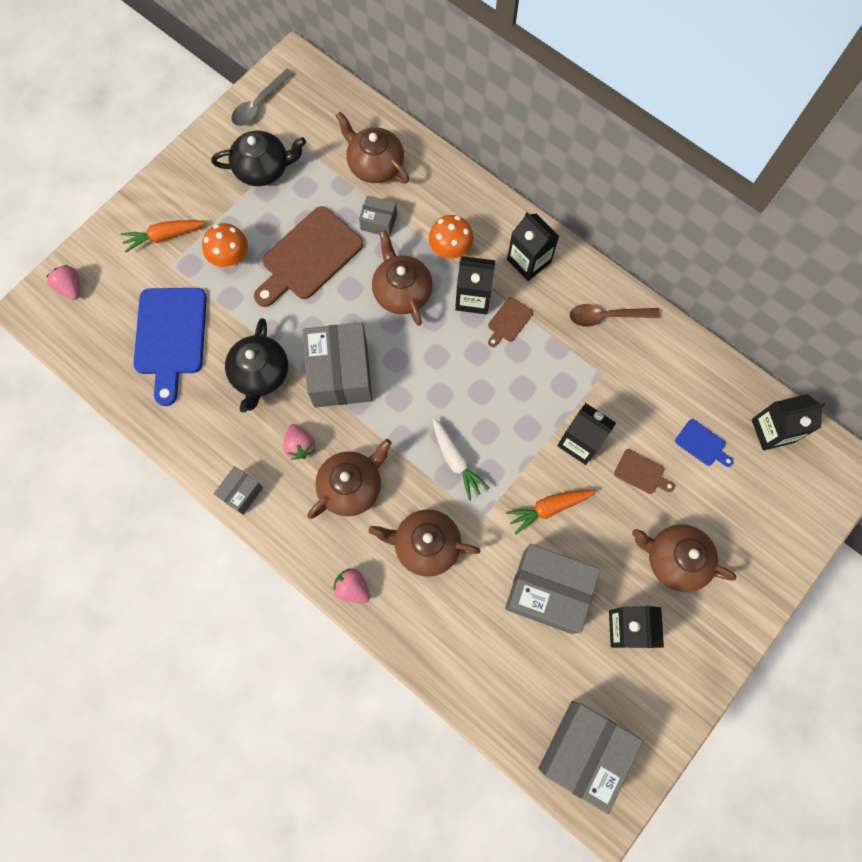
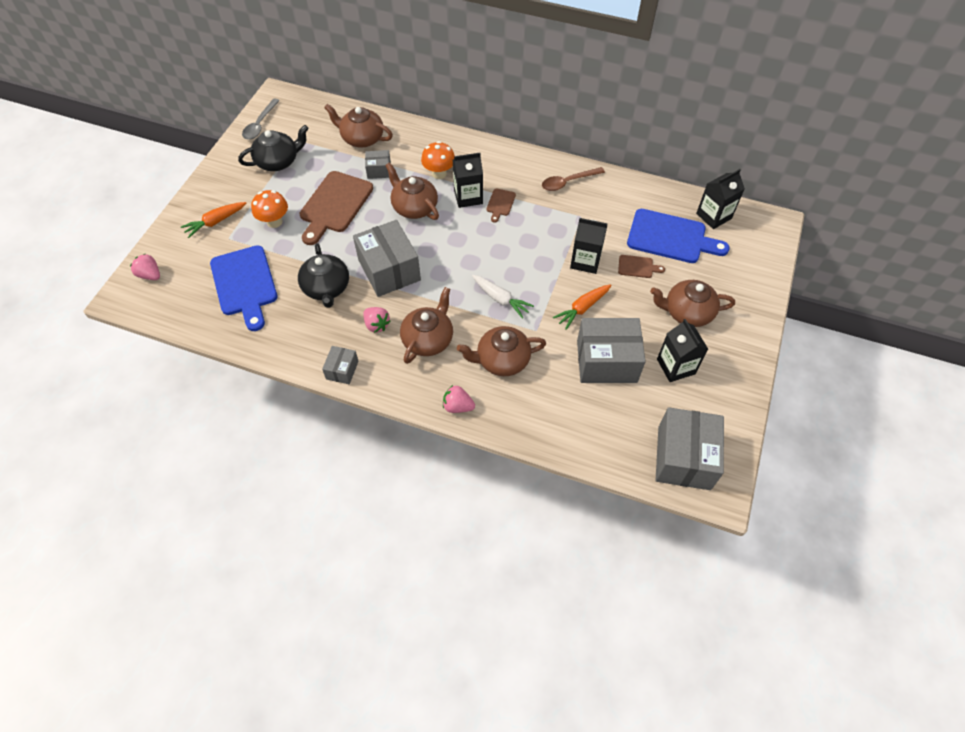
camera: 20 degrees left, 15 degrees down
(528, 261) = (498, 165): black carton -> none
(702, 444) = (671, 237): blue cutting board -> blue cutting board, size x2.19

